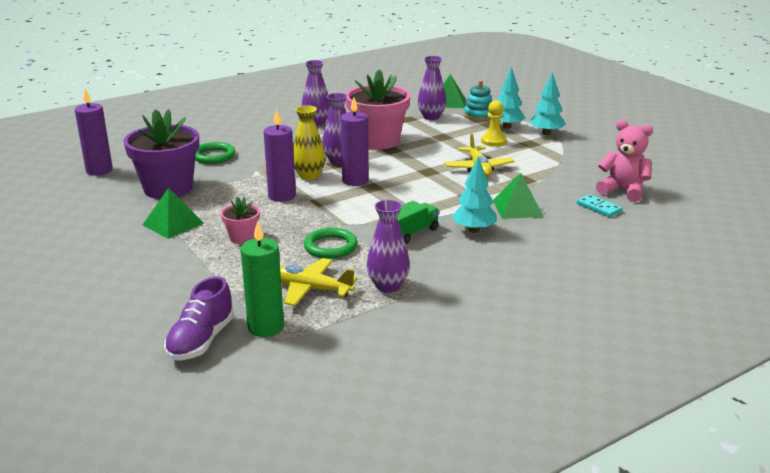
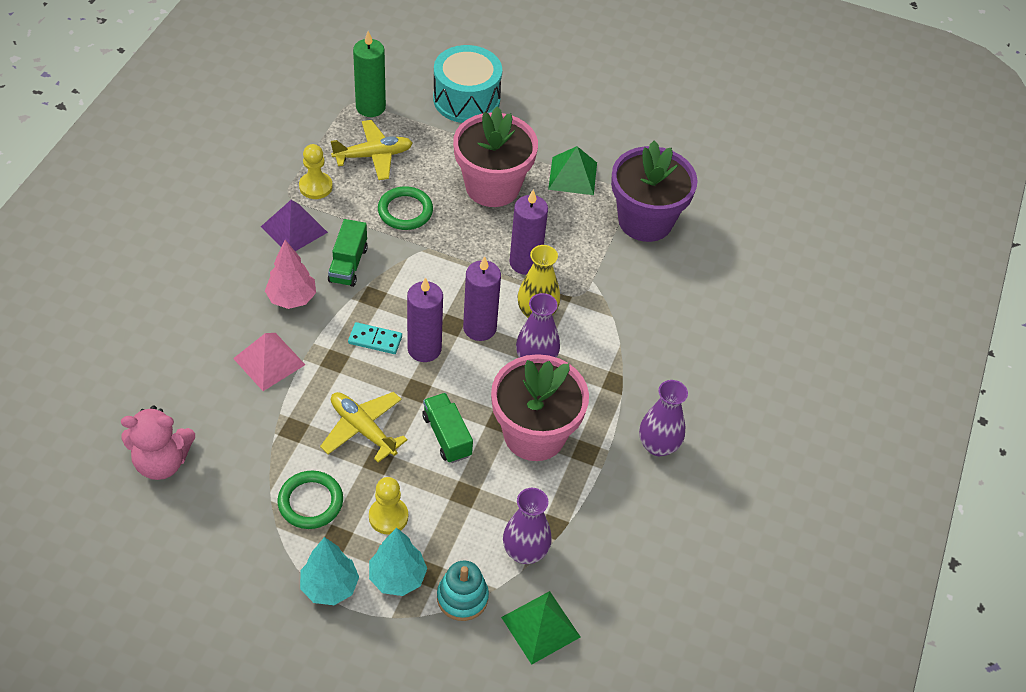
camera: 140 degrees right, 25 degrees up
(99, 170) = (749, 215): purple candle -> purple candle (424, 349)
(170, 300) = (466, 99): none -> turquoise drum
(201, 340) = (402, 78): purple shoe -> none
(213, 156) = (677, 298): green ring -> green ring (310, 502)
(242, 238) = (492, 187): pink flower pot -> pink flower pot, size x2.08
(388, 286) = (315, 187): purple vase -> yellow pawn
(429, 153) = (447, 436): none -> green truck
(435, 265) = (294, 229): none -> purple pyramid
(474, 230) = (292, 298): turquoise tree -> pink tree
(517, 208) = (269, 361): green pyramid -> pink pyramid
(599, 208) = (179, 407): turquoise domino -> turquoise domino (375, 340)

